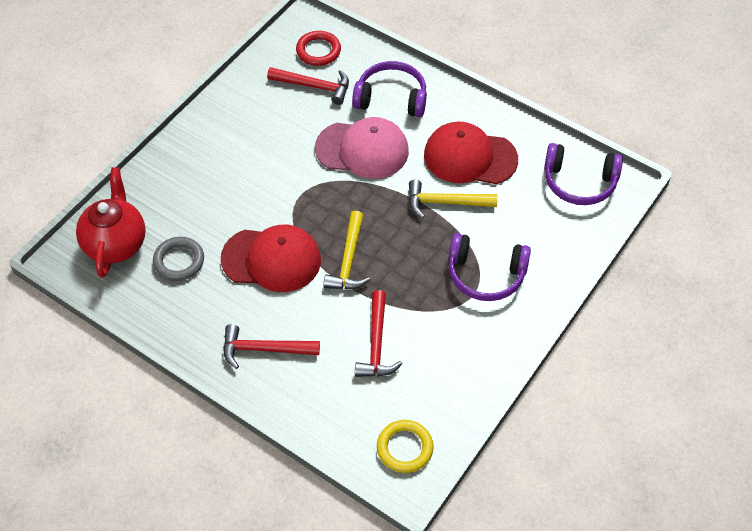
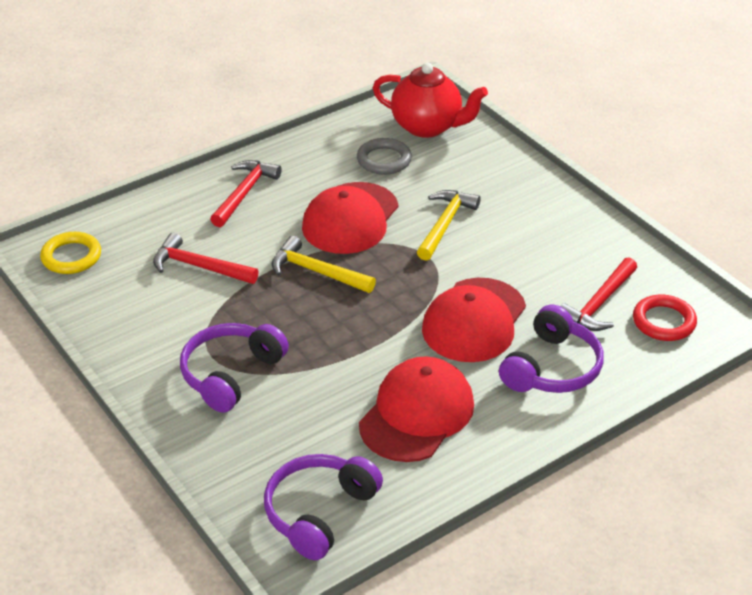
camera: 110 degrees right, 15 degrees down
(362, 150) = (474, 320): pink cap -> red cap
(445, 202) = (355, 370): yellow hammer -> yellow hammer (445, 224)

